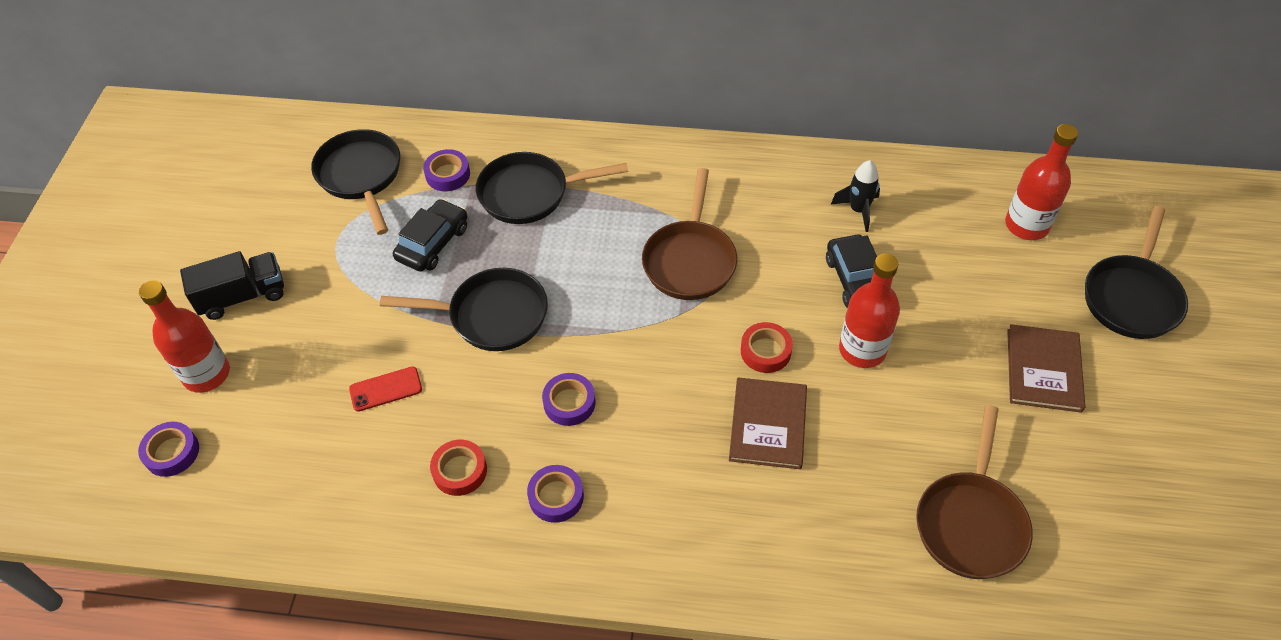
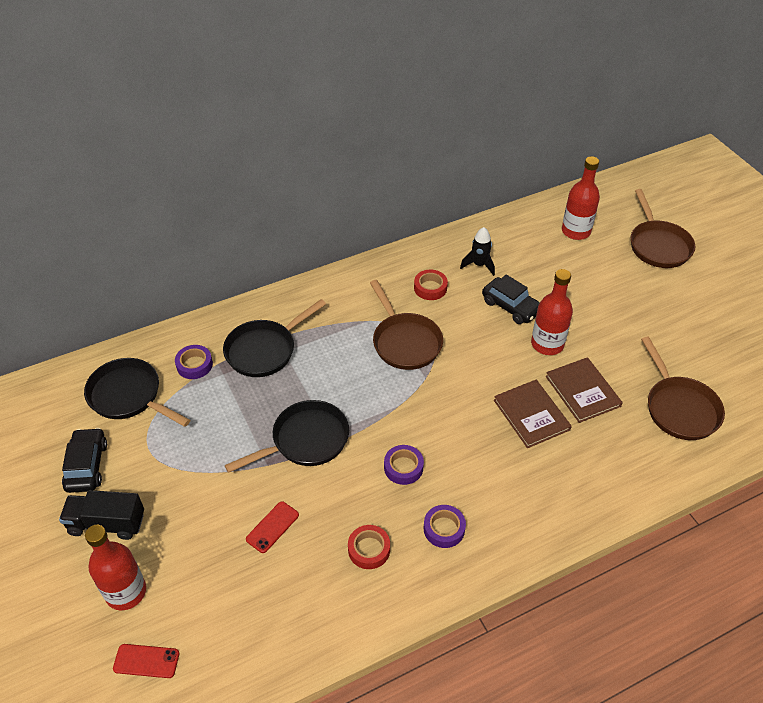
camera: 35 degrees left, 5 degrees down
(172, 452) = (146, 661): purple tape -> red phone
(242, 296) = (107, 523): black truck -> black truck turned 120 degrees counterclockwise
(433, 243) = (223, 415): black car -> black car (87, 466)
(765, 351) = (494, 373): red tape -> red tape (430, 288)
(1043, 370) = (648, 306): brown book -> brown book (582, 391)
(1132, 297) = (658, 245): black pan -> brown pan

